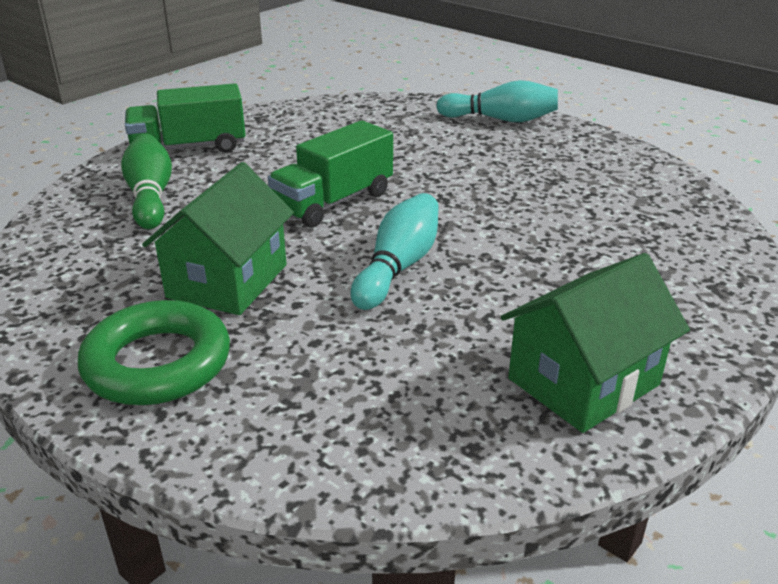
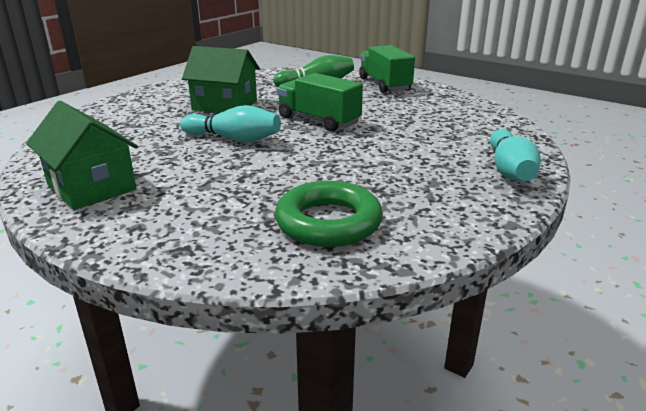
camera: 85 degrees right, 5 degrees down
(157, 363) = (158, 100): green ring -> green ring (328, 222)

